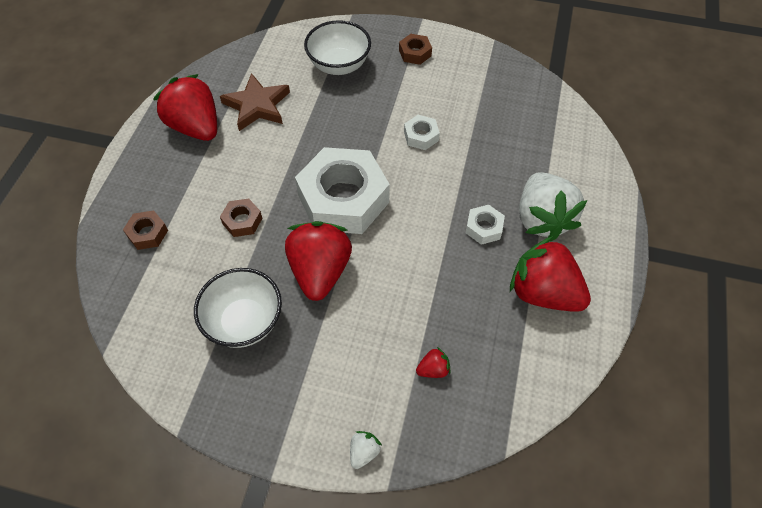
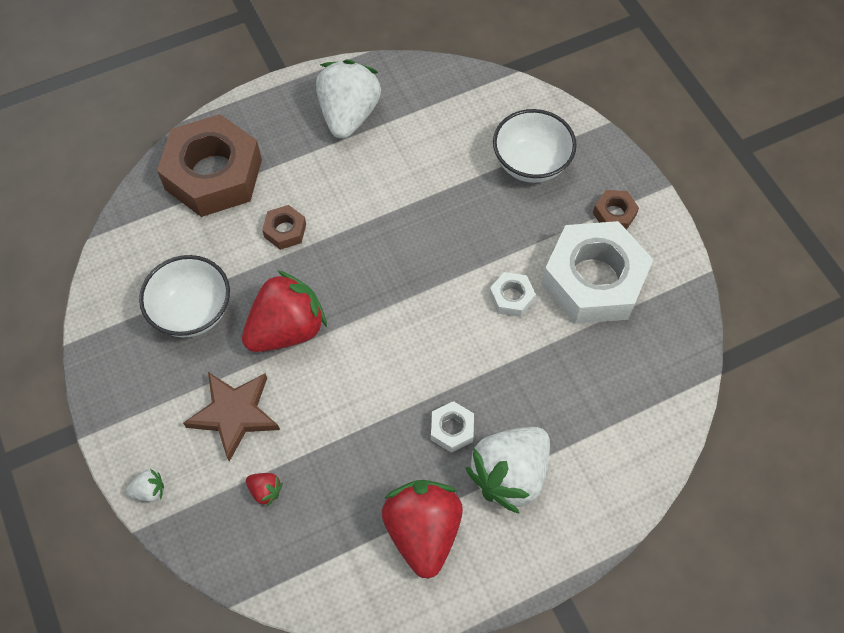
camera: 50 degrees right, 5 degrees up
(147, 233) = (213, 174): brown nut -> brown nut, size x2.35
(196, 127) = (349, 115): red strawberry -> white strawberry
(257, 105) = (417, 139): brown star -> brown star (234, 414)
(343, 199) = (378, 289): white nut -> white nut (593, 280)

